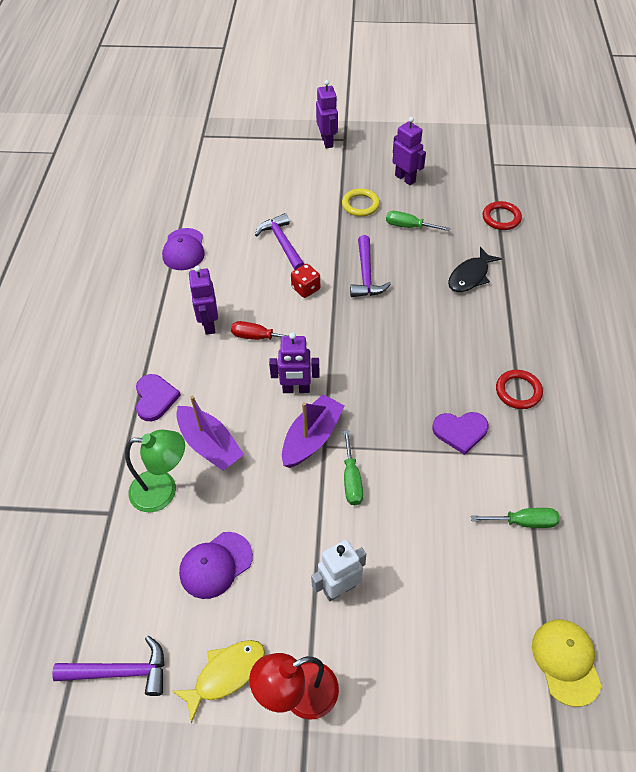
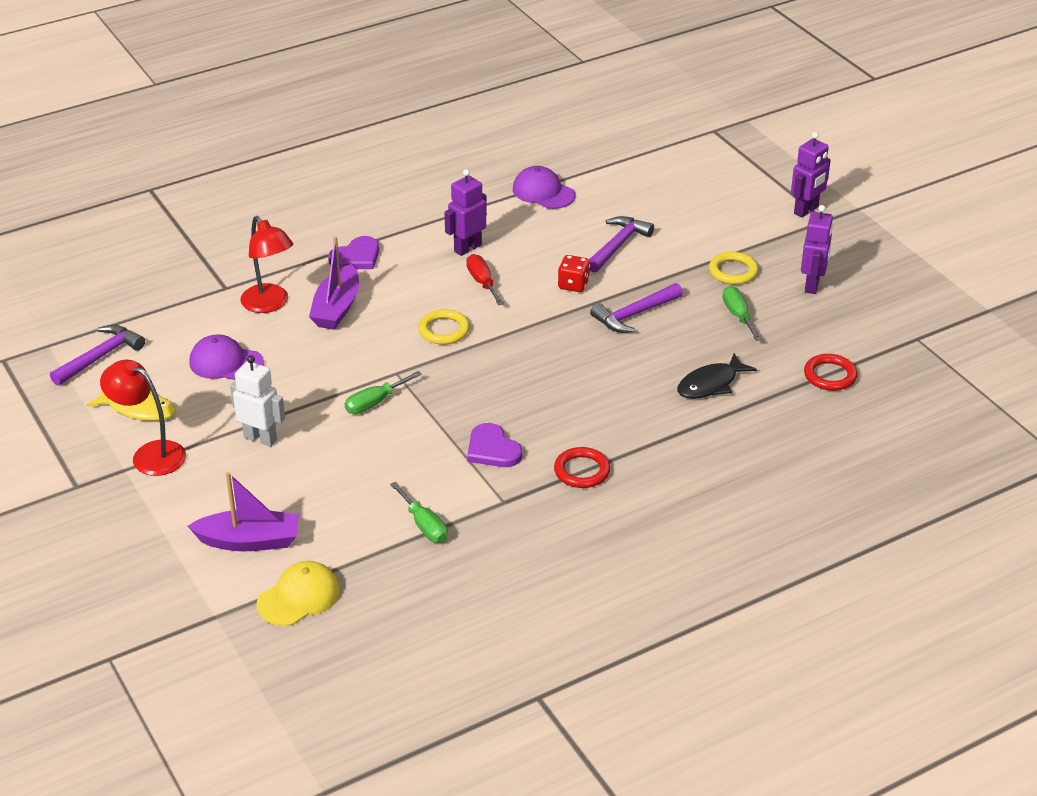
camera: 55 degrees right, 15 degrees down
(121, 671) = (100, 357): purple hammer -> purple hammer turned 105 degrees counterclockwise
(163, 491) = (269, 304): green lamp -> red lamp
(184, 249) = (543, 192): purple cap -> purple cap turned 75 degrees clockwise
(296, 389) = (444, 330): purple robot -> yellow ring
(312, 438) = (398, 362): purple boat -> purple boat (249, 541)
(470, 276) = (710, 384): black fish -> black fish turned 45 degrees counterclockwise

